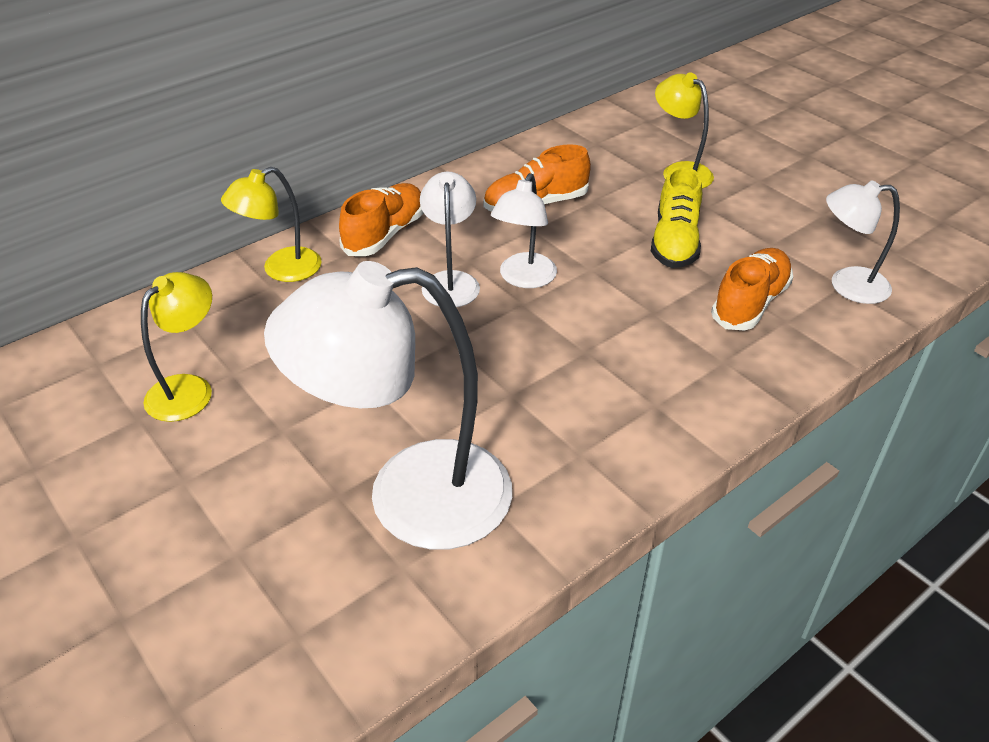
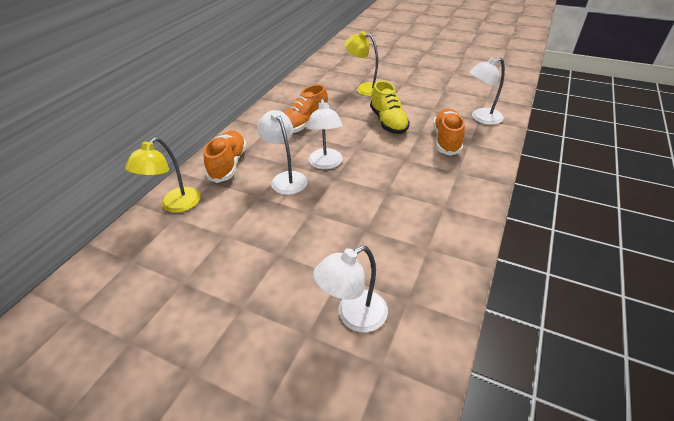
camera: 25 degrees left, 0 degrees up
(189, 389) = (157, 305): yellow lamp -> none
(409, 497) = (353, 316): white lamp -> white lamp, size x0.52

